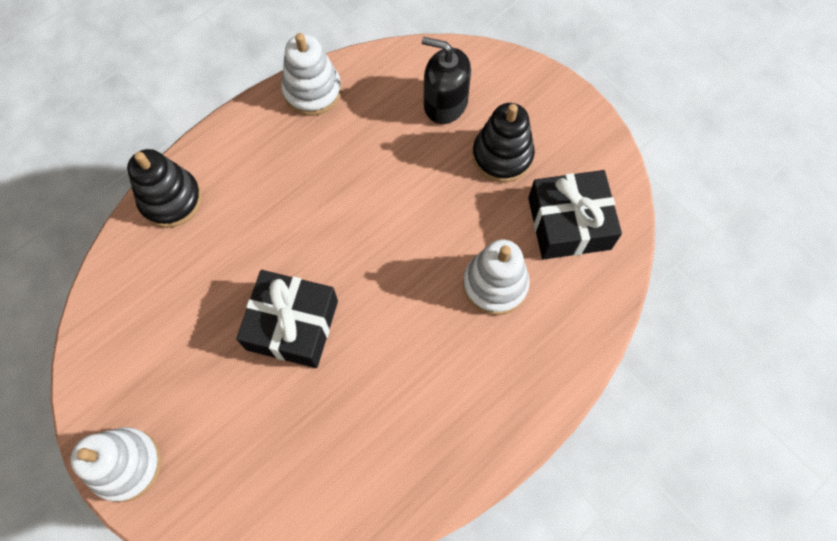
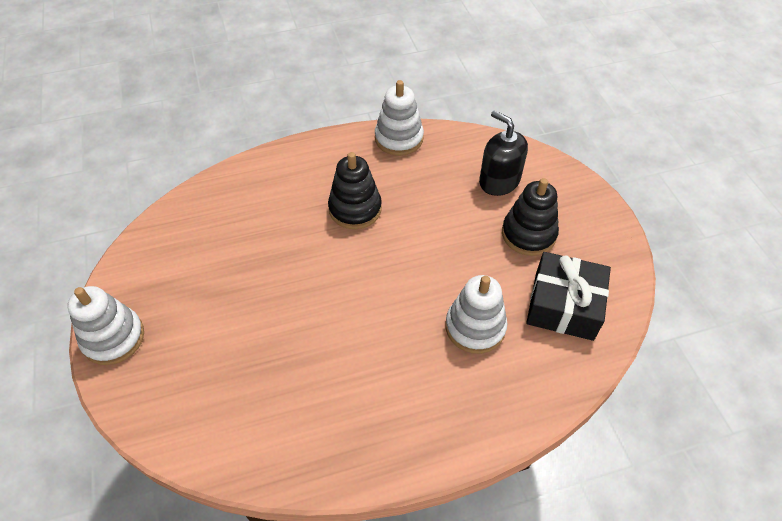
camera: 25 degrees right, 15 degrees down
(171, 200) = (255, 172): black stacking toy -> black stacking toy (355, 209)
(292, 325) = (294, 291): black gift -> none

